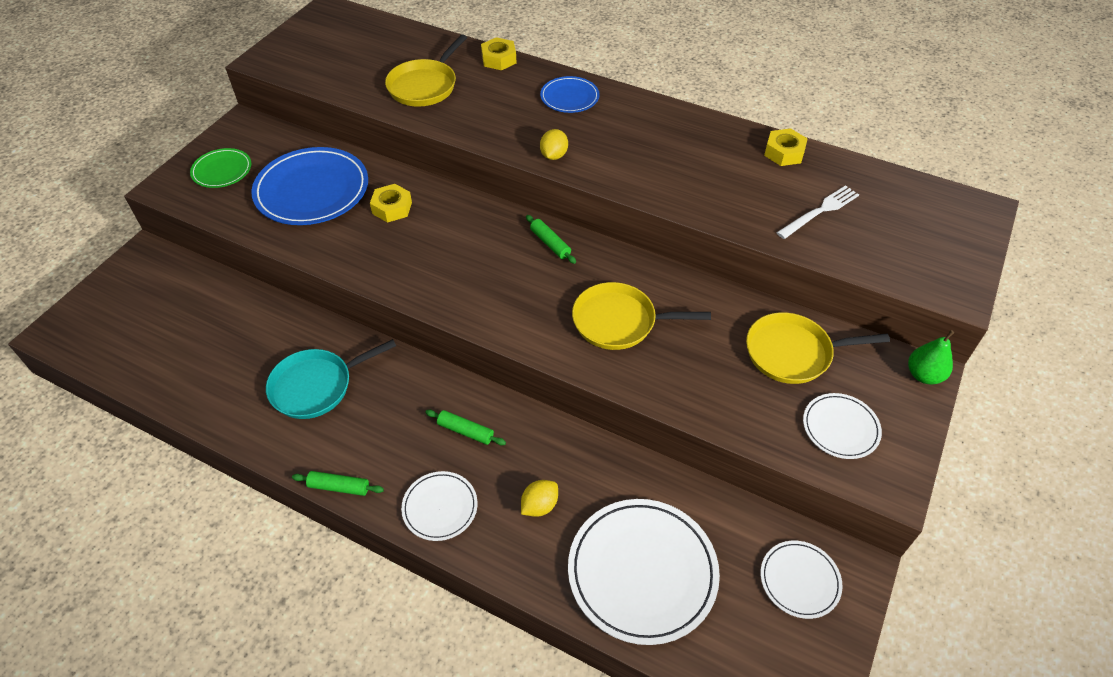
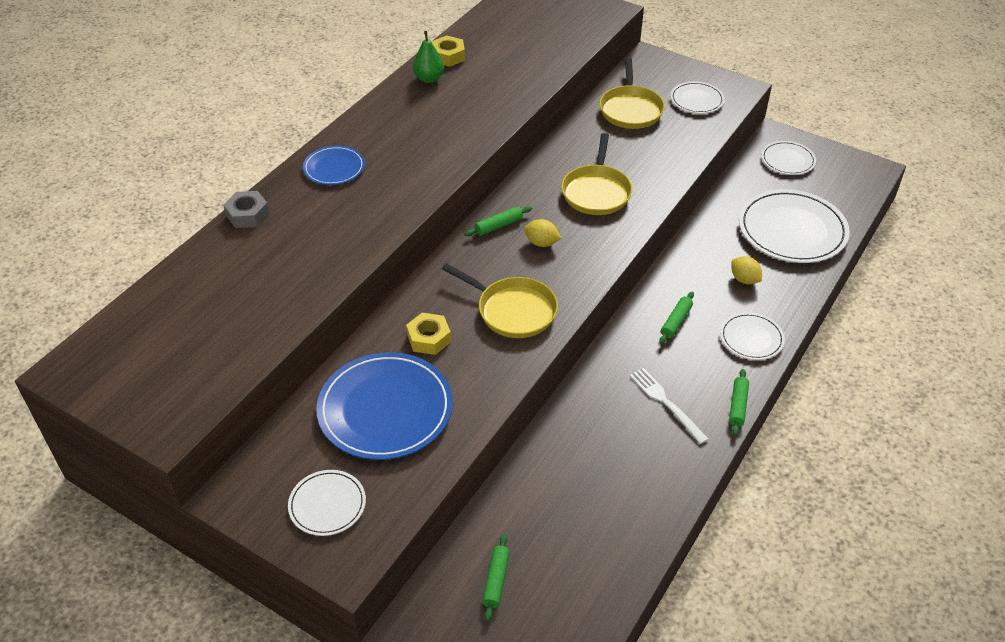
camera: 85 degrees left, 5 degrees down
(172, 300) = (496, 580): none -> green rolling pin
(222, 170) = (327, 505): green plate -> white plate
(316, 386) = (626, 430): turquoise pan -> none
(424, 86) = (279, 273): yellow pan -> yellow pan (513, 310)
(499, 59) = (247, 214): yellow nut -> grey nut
(554, 155) = (424, 184): yellow lemon -> yellow lemon (541, 243)
(820, 211) = (522, 50): white fork -> white fork (666, 403)
(923, 375) = (650, 58): green pear -> green pear (429, 78)

